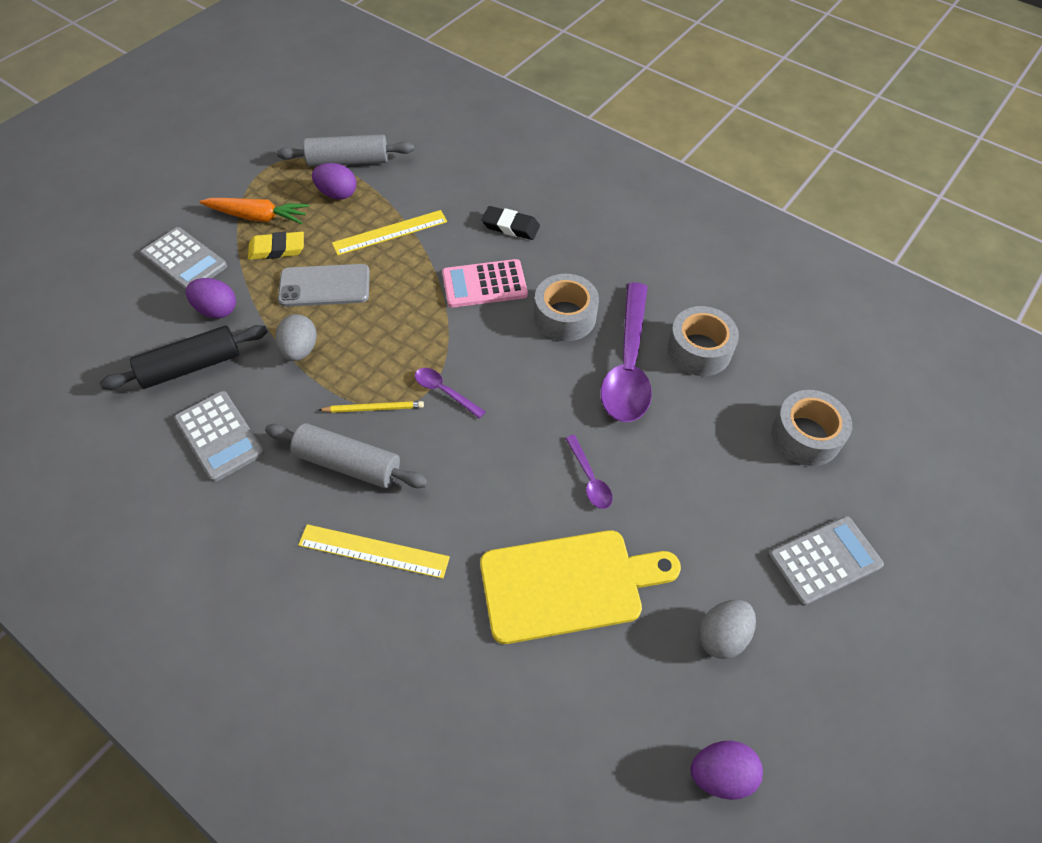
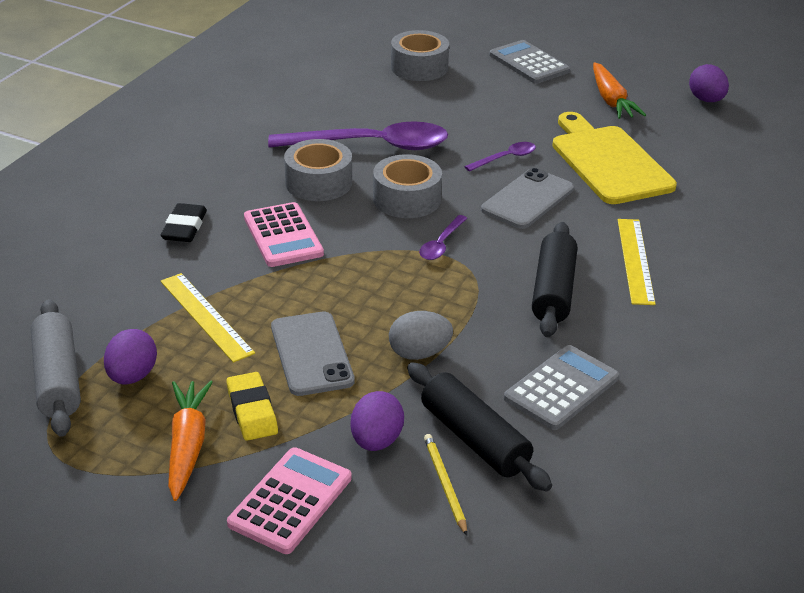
camera: 100 degrees left, 20 degrees down
(184, 260) = (290, 501): grey calculator -> pink calculator
(348, 464) = (553, 291): grey rolling pin -> black rolling pin
(374, 408) = (480, 285): yellow pencil -> yellow pencil (444, 484)
(505, 480) = (528, 199): none -> grey phone
(699, 350) = (341, 112): grey tape -> grey tape (406, 199)
(721, 636) = (611, 100): grey egg -> orange carrot

